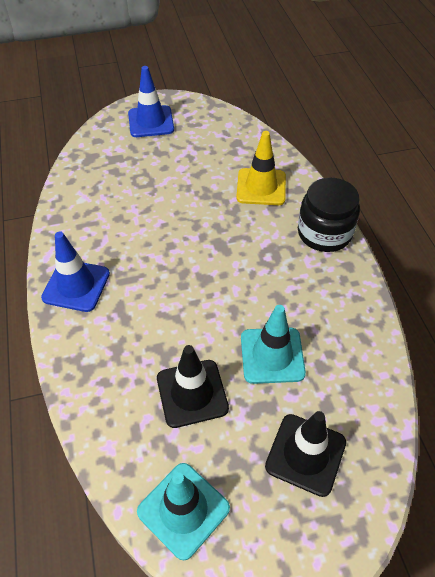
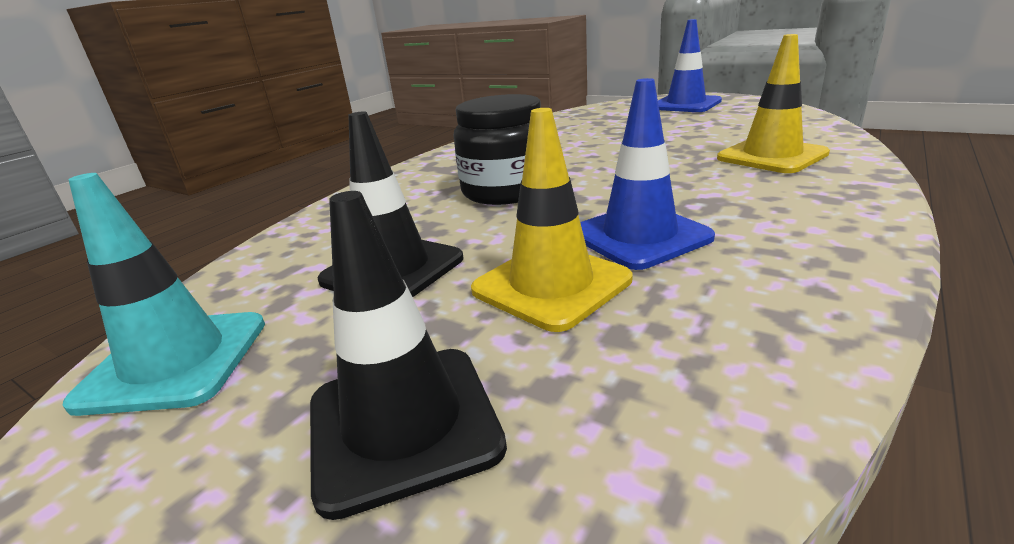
camera: 50 degrees right, 25 degrees down
(76, 285) = (440, 167): blue traffic cone -> blue traffic cone (639, 236)
(272, 355) = (551, 285): turquoise traffic cone -> yellow traffic cone
(324, 233) = (837, 209): black jar -> black jar (506, 190)

